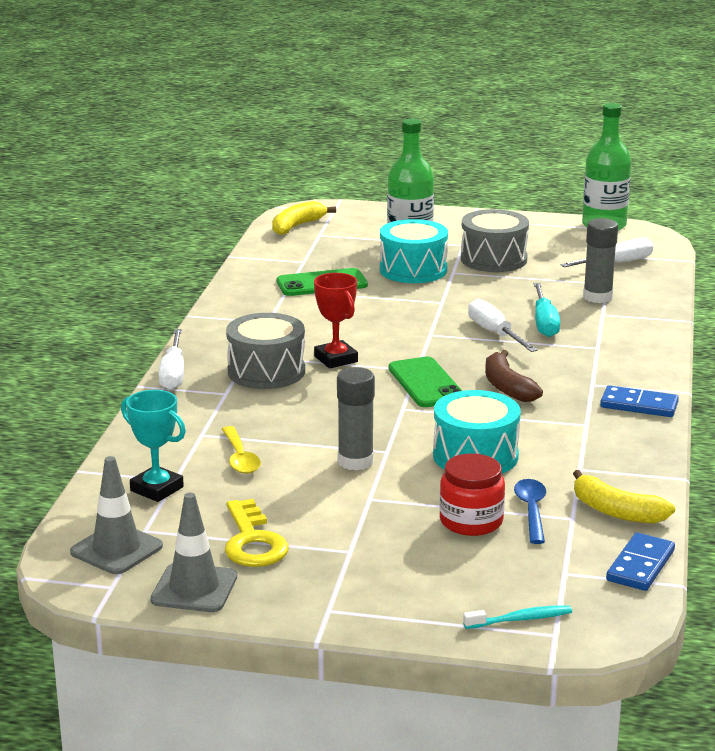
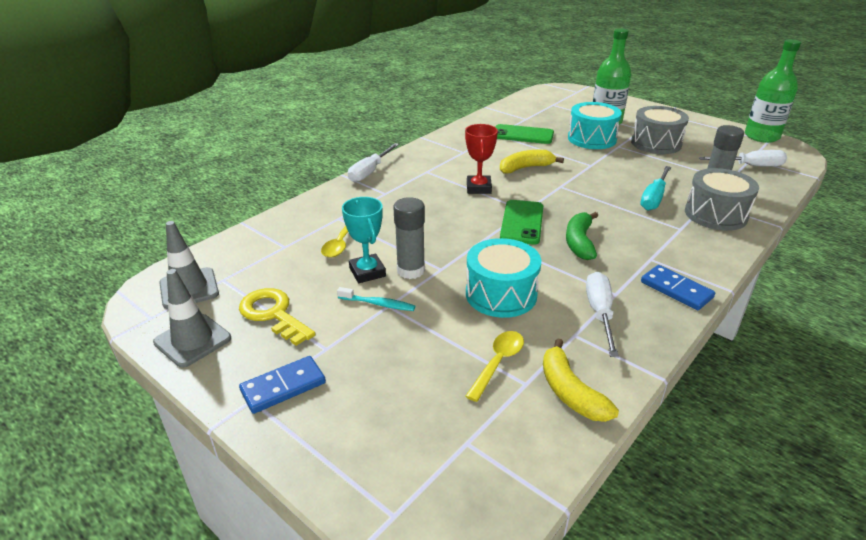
camera: 30 degrees right, 10 degrees up
(157, 489) = (266, 250): turquoise trophy -> turquoise trophy (367, 272)
(253, 541) = (273, 314): yellow key -> yellow key turned 120 degrees clockwise
(266, 371) = (425, 185): grey drum -> grey drum (715, 214)
(297, 226) = (544, 97): yellow banana -> yellow banana (525, 168)
(471, 521) = (440, 355): red jar -> none
(495, 333) = (608, 197): white screwdriver -> white screwdriver (599, 313)
(507, 387) = (579, 242): brown banana -> green banana
(521, 619) = (381, 481): turquoise toothbrush -> turquoise toothbrush (378, 304)
(531, 510) = (498, 363): blue spoon -> yellow spoon
(640, 565) = (542, 465): blue domino -> blue domino (283, 387)

